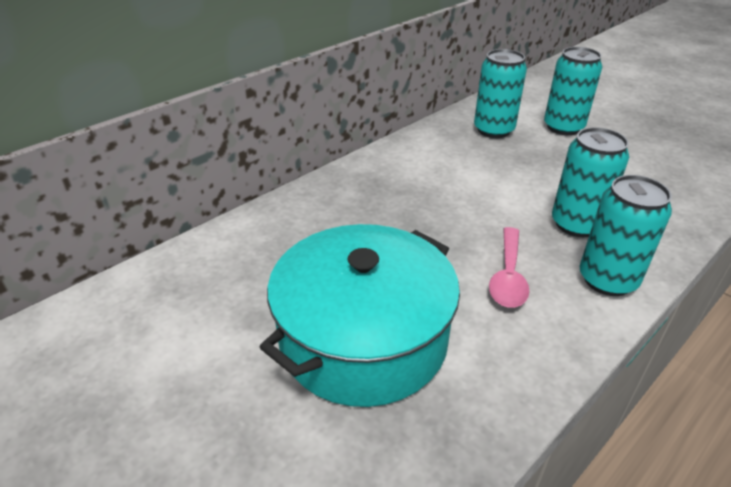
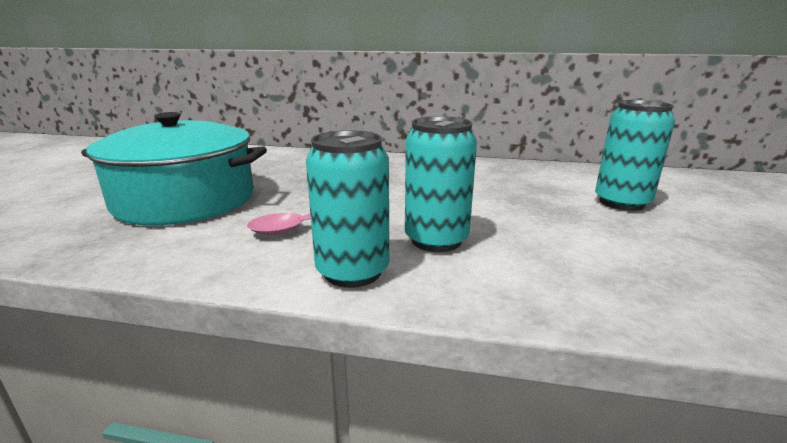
camera: 55 degrees right, 15 degrees down
(493, 130) = (541, 179): turquoise can -> none

